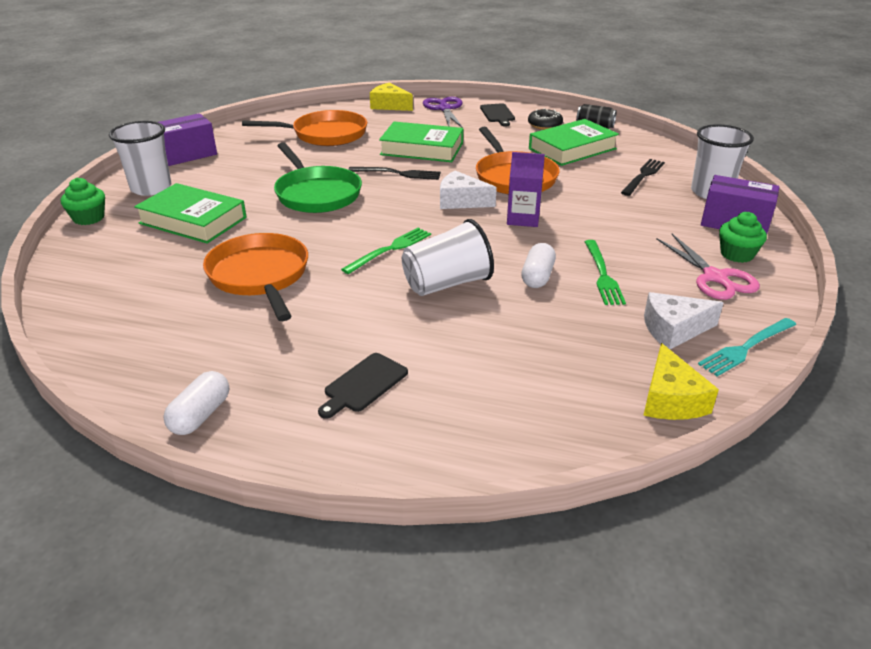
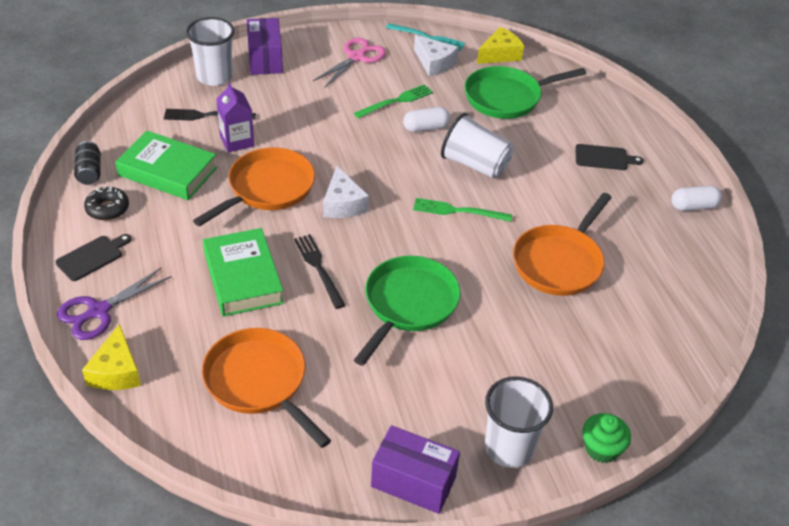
camera: 125 degrees left, 10 degrees up
(193, 220) = (531, 362): green book -> none
(523, 219) = (345, 159): purple carton -> purple carton (237, 141)
(555, 359) = (507, 97): none -> green pan
(737, 254) = (315, 53): green cupcake -> none

